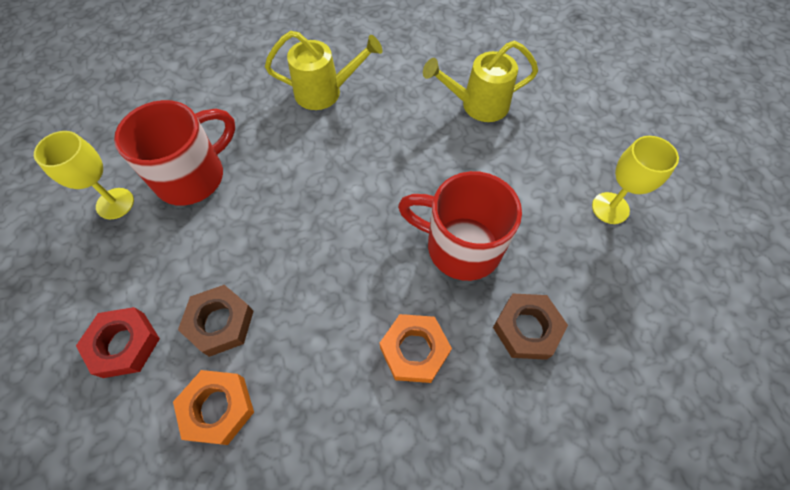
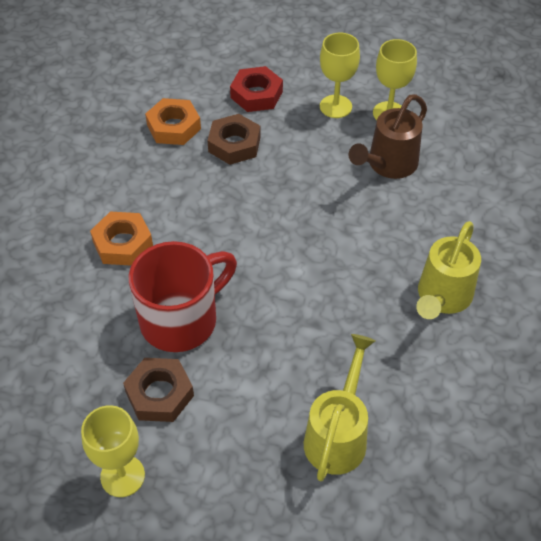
camera: 120 degrees right, 10 degrees down
(120, 254) = (335, 106): none -> yellow goblet
(193, 176) = (388, 165): red mug -> brown watering can
(527, 329) = (76, 324): brown nut -> brown nut (159, 394)

